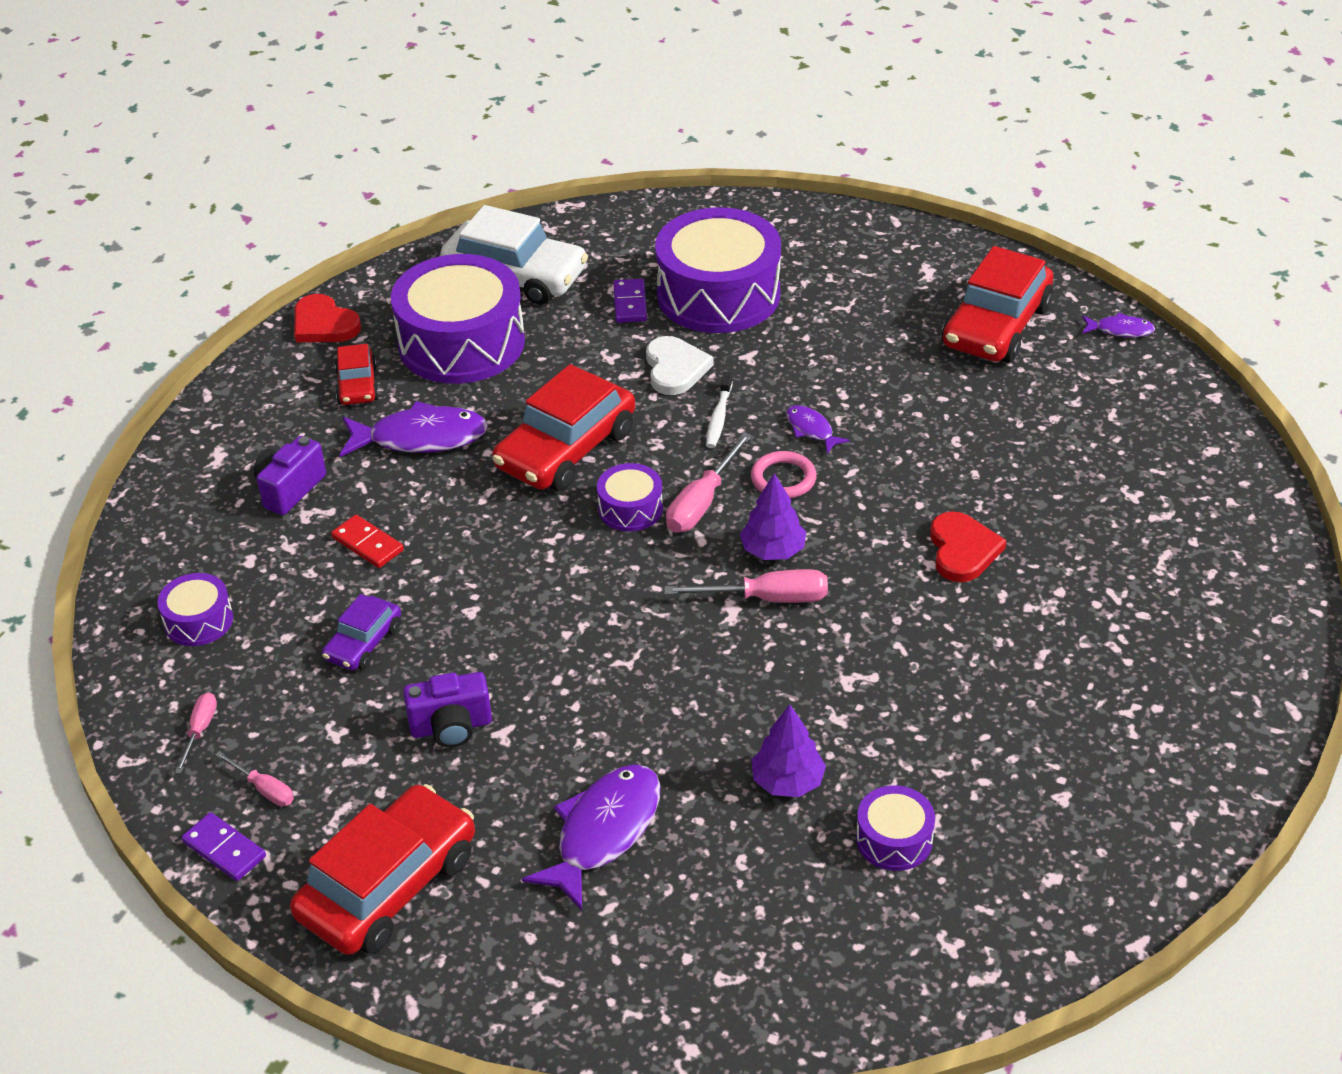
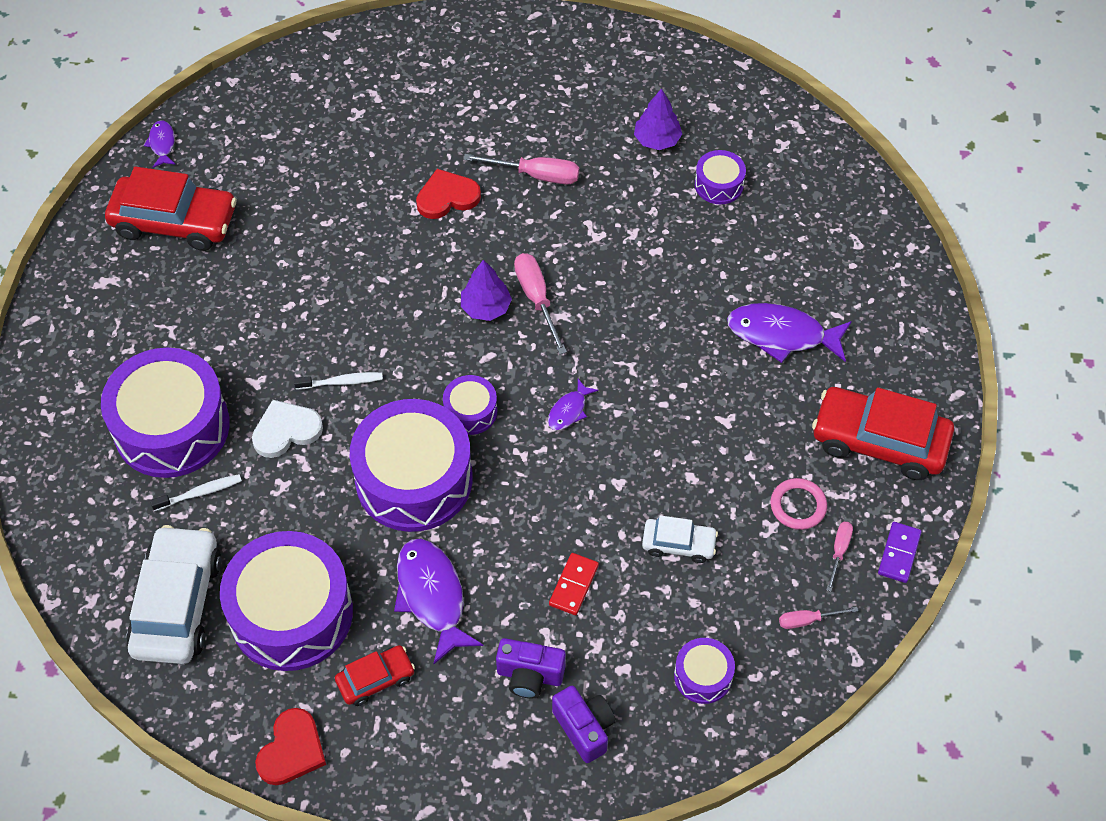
camera: 110 degrees left, 15 degrees up
(363, 643) = (678, 544): purple car -> white car
(451, 727) = (734, 454): purple camera -> purple camera (584, 728)
(566, 449) = (414, 479): red car -> purple drum
(630, 303) = (200, 493): purple domino -> white toothbrush
(702, 502) = (448, 366): pink screwdriver -> pink screwdriver (536, 175)
(783, 479) = (404, 320): pink ring -> pink ring (798, 506)
(787, 781) = (697, 248): purple tree -> purple tree (657, 140)
(811, 429) = (340, 316): purple fish -> purple fish (569, 410)

